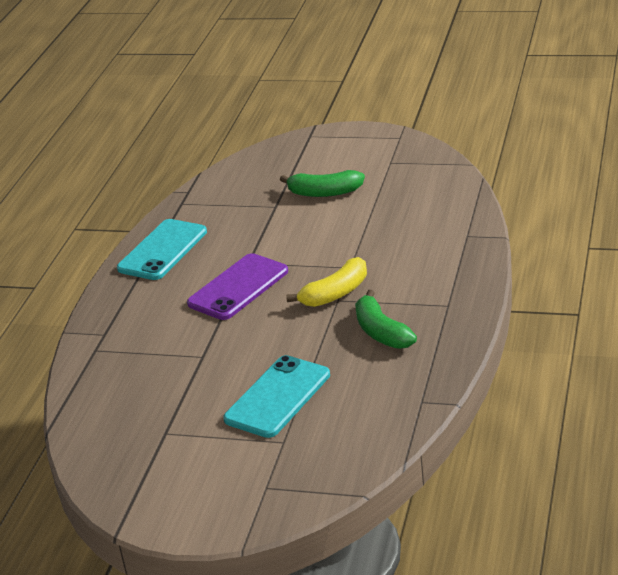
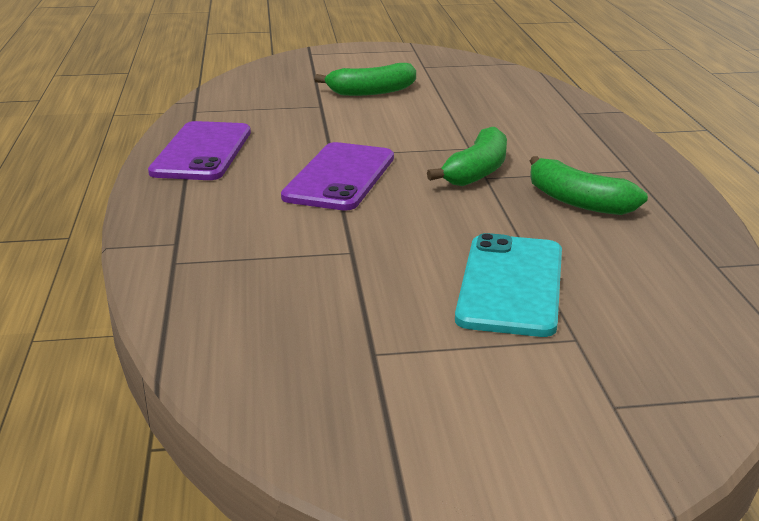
camera: 25 degrees left, 5 degrees down
(162, 250) = (202, 152): turquoise phone -> purple phone
(335, 293) = (477, 171): yellow banana -> green banana

